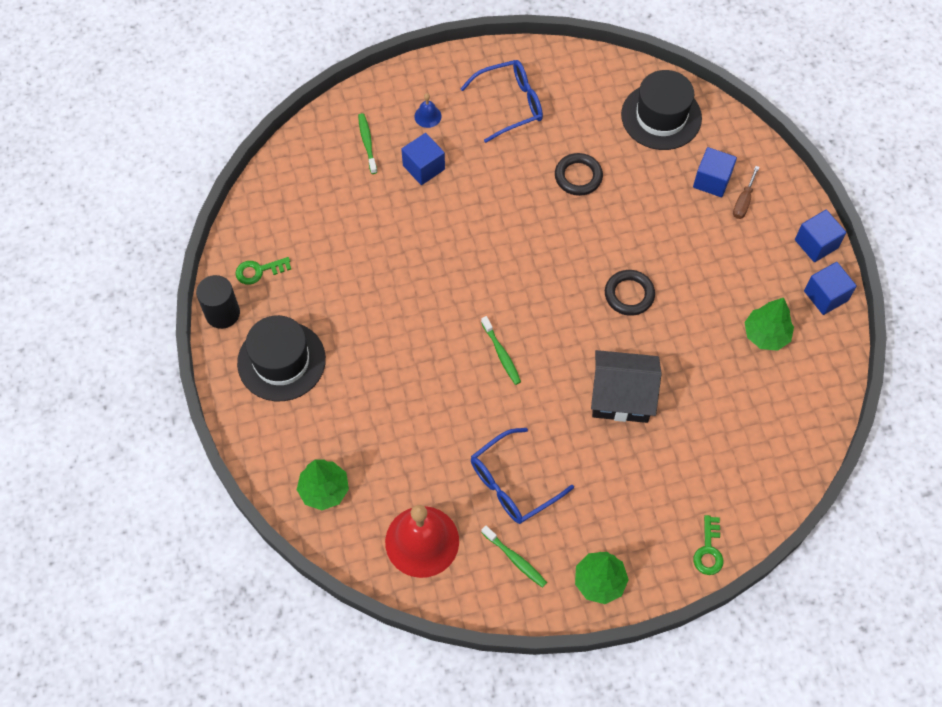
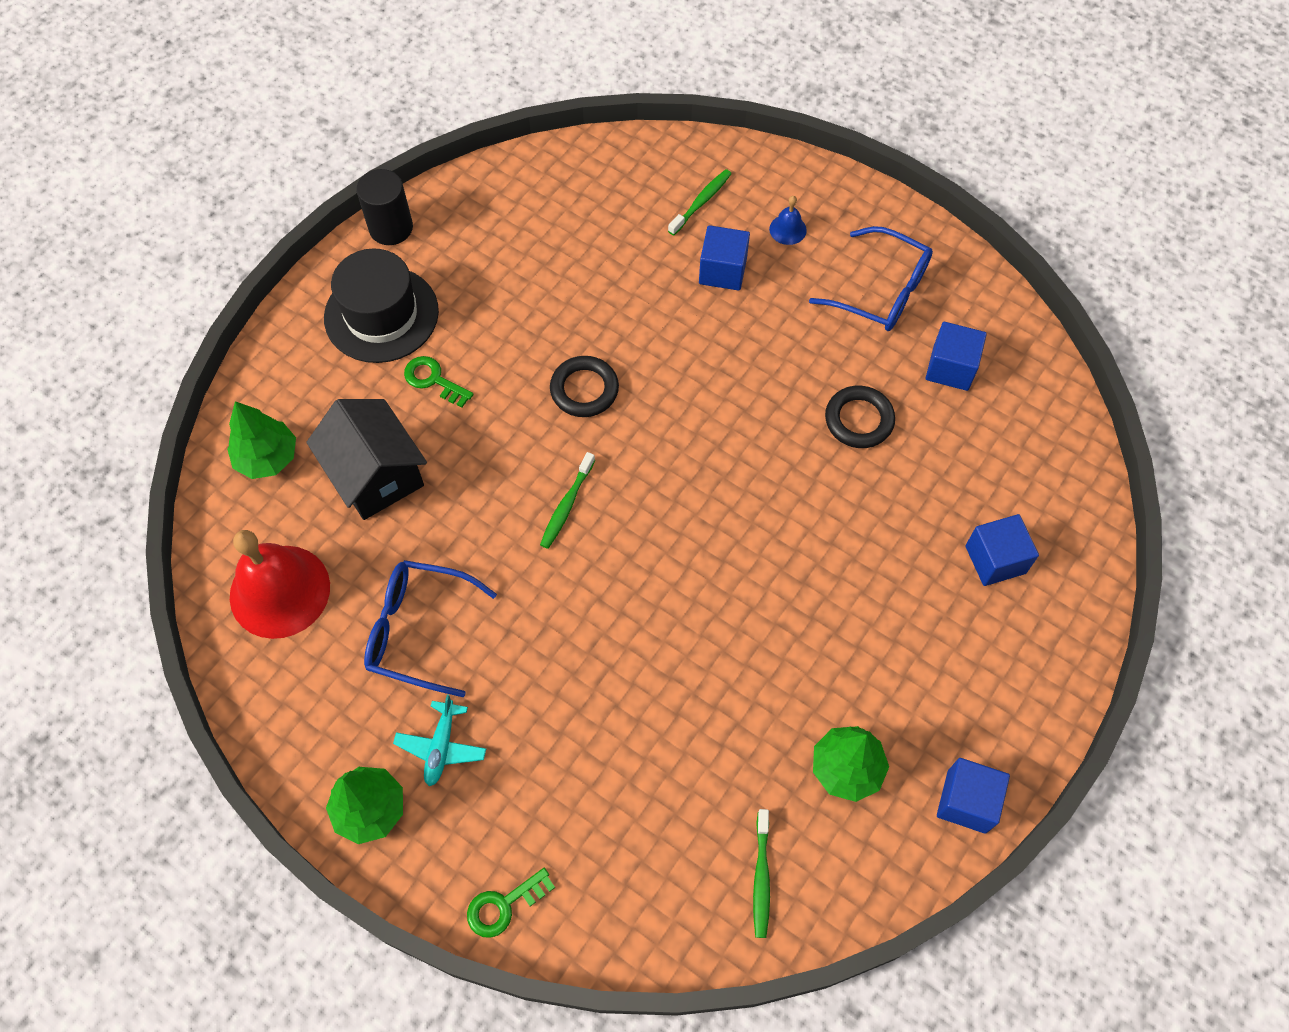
camera: 50 degrees right, 0 degrees up
(259, 271) = (465, 222): green key -> green key (433, 380)
(515, 559) = (329, 699): green toothbrush -> green toothbrush (761, 877)
(593, 520) = (441, 746): none -> turquoise plane
(621, 397) = (621, 665): black house -> black house (376, 475)
(629, 294) = (759, 579): black ring -> black ring (584, 389)
(661, 116) = (1024, 446): black hat -> none
(743, 201) = (1003, 614): brown screwdriver -> none
(816, 244) = (1028, 738): blue cube -> blue cube (950, 368)

